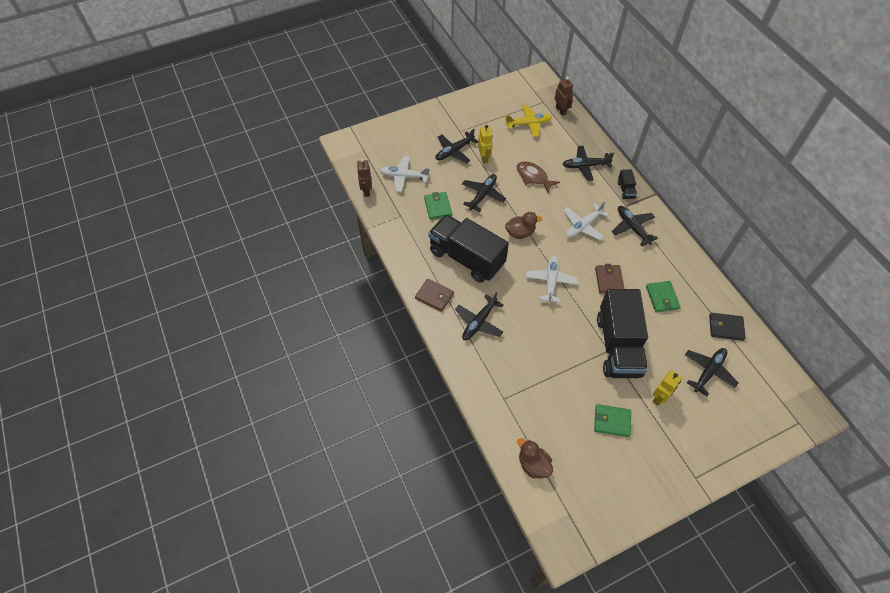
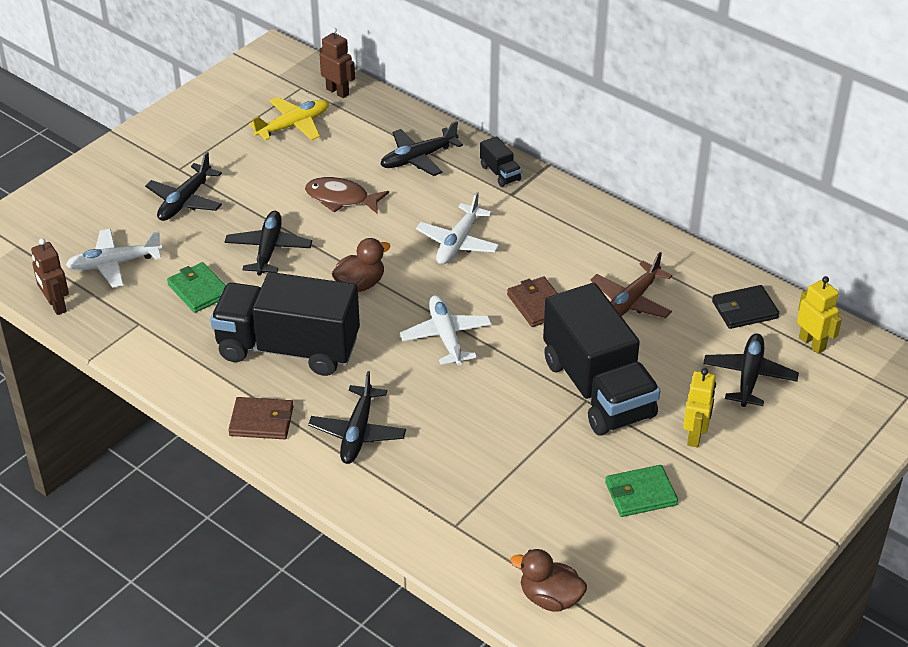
camera: 25 degrees left, 15 degrees down
(484, 158) = (242, 195): yellow robot -> yellow robot (812, 343)
(632, 228) = (537, 221): black plane -> none
(662, 297) = (631, 301): green wallet -> brown plane

